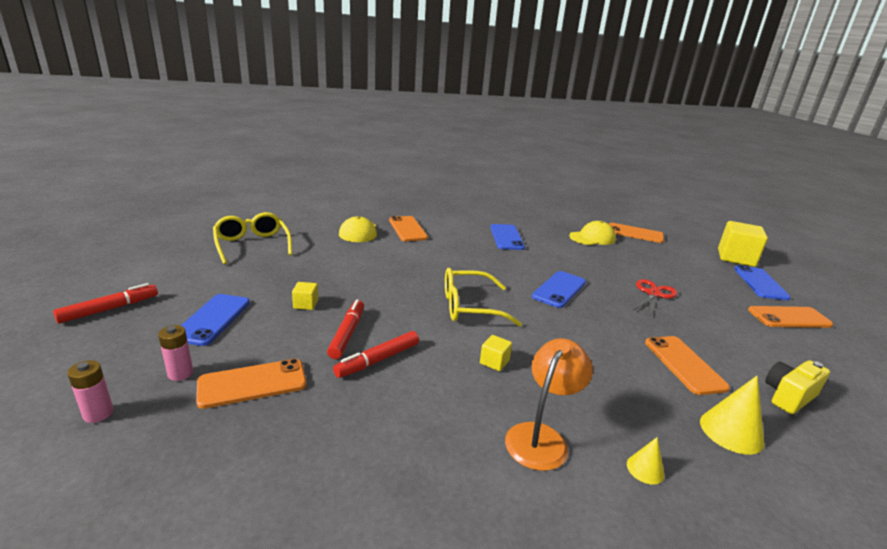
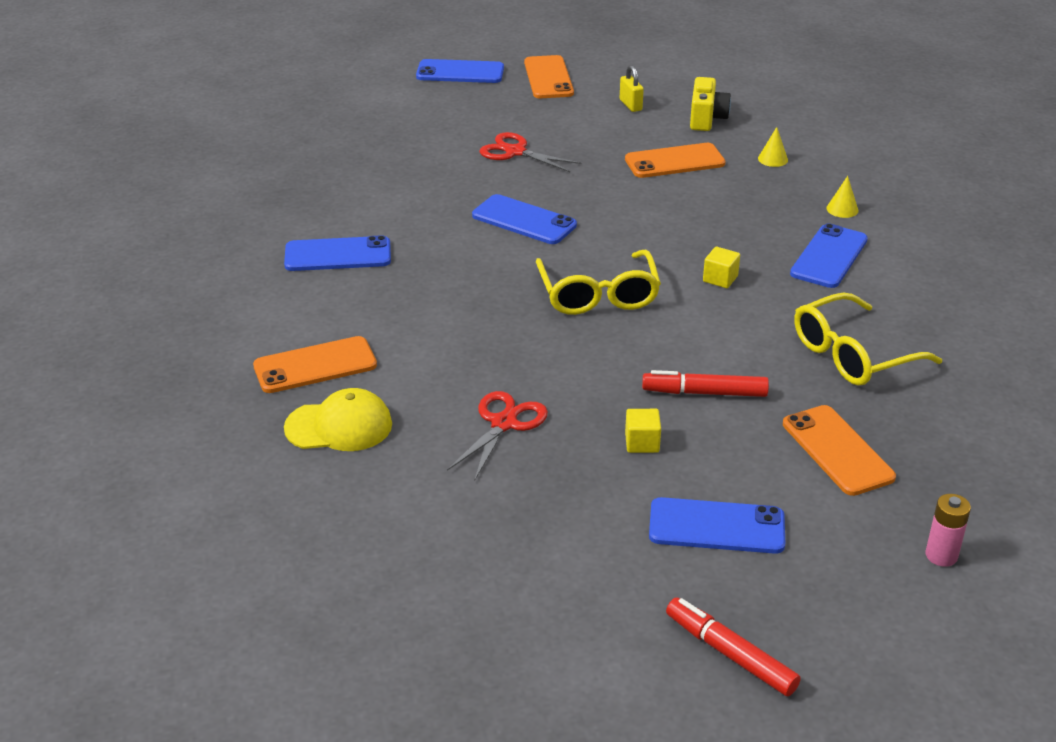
camera: 90 degrees left, 10 degrees up
(180, 373) = (846, 515): pink battery -> none
(252, 245) = (433, 557): yellow glasses -> yellow glasses (852, 355)
(343, 267) = (503, 423): none -> red scissors
(378, 360) = (751, 362): red marker -> none
(541, 437) = (829, 257): orange lamp -> blue phone
(592, 238) = (325, 172): yellow cap -> none
(635, 233) = (298, 132): orange phone -> none
(731, 431) = (772, 159): yellow cone -> yellow cone, size x0.56
(736, 258) = (381, 70): yellow cube -> none
(776, 353) = (630, 105): none -> yellow padlock
(788, 396) = (706, 119): yellow camera -> yellow camera turned 135 degrees counterclockwise

